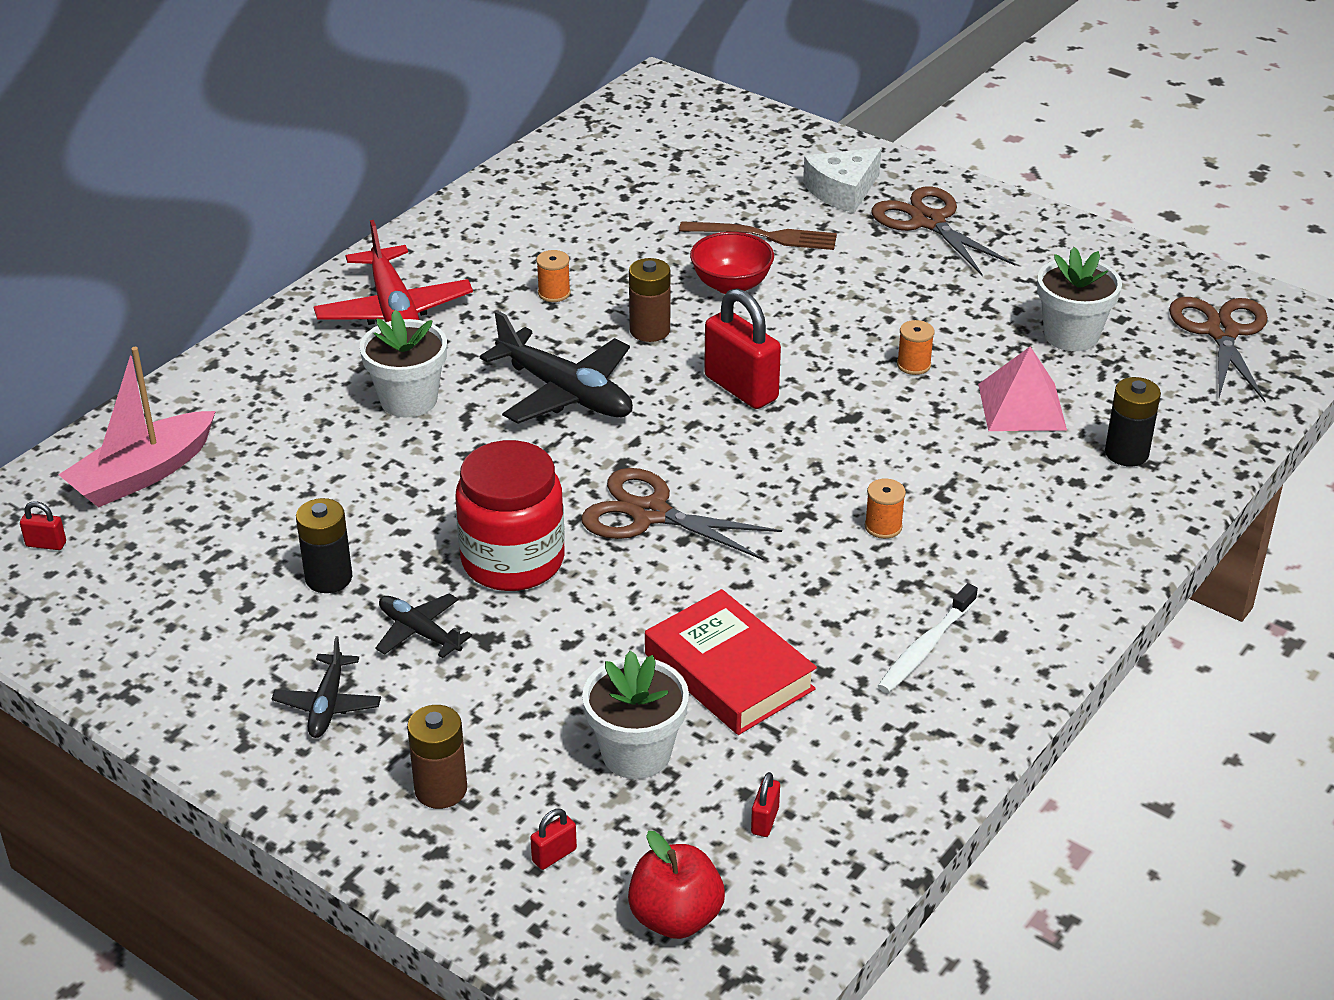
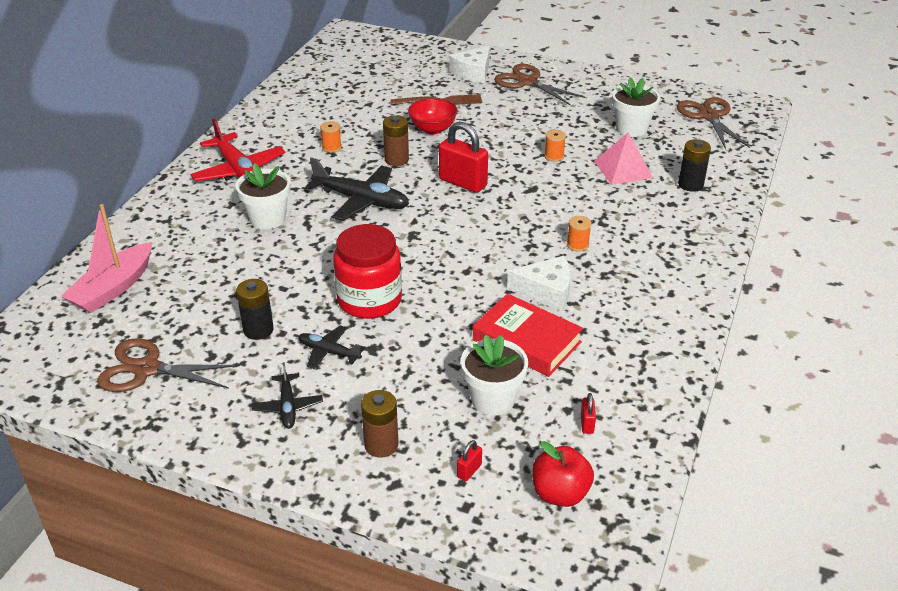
camera: 15 degrees left, 0 degrees up
(46, 544) = (63, 341): red padlock -> none
(650, 514) = (440, 260): brown scissors -> brown scissors (147, 369)
(796, 596) = (546, 291): none -> white cheese
(925, 647) = (632, 307): white toothbrush -> none

